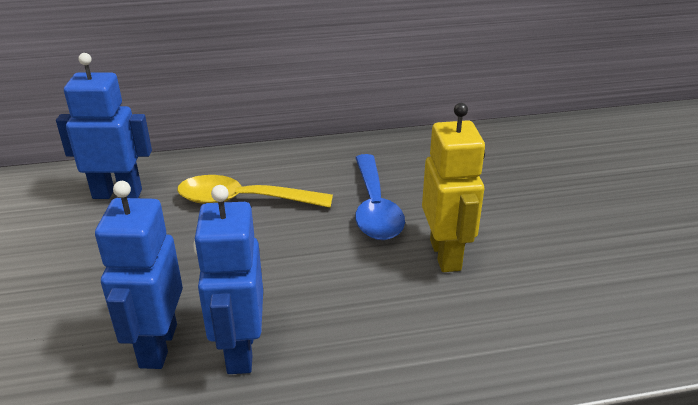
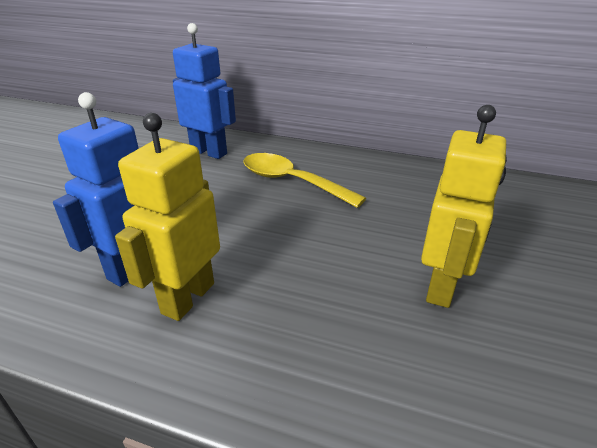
camera: 30 degrees right, 0 degrees up
(239, 350) = (187, 298): blue robot -> yellow robot
(375, 208) = (399, 221): blue spoon -> none

